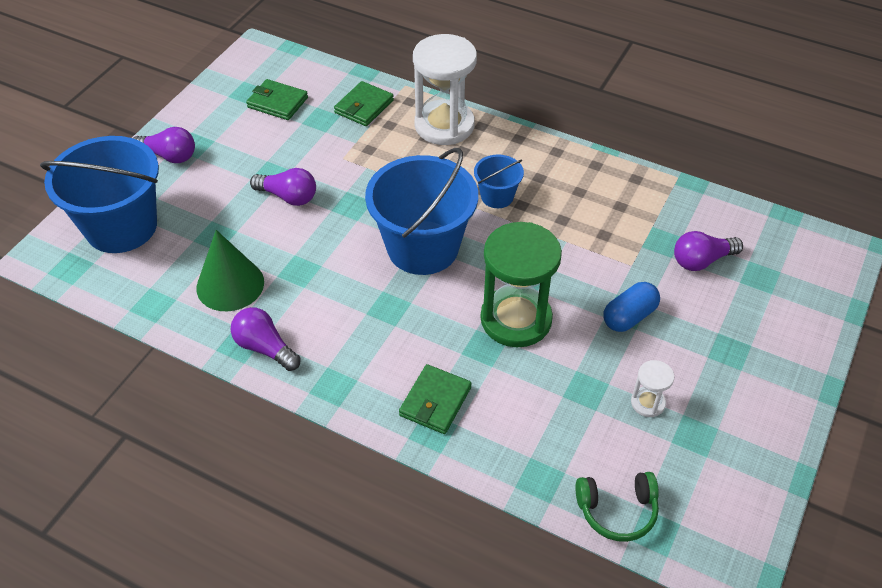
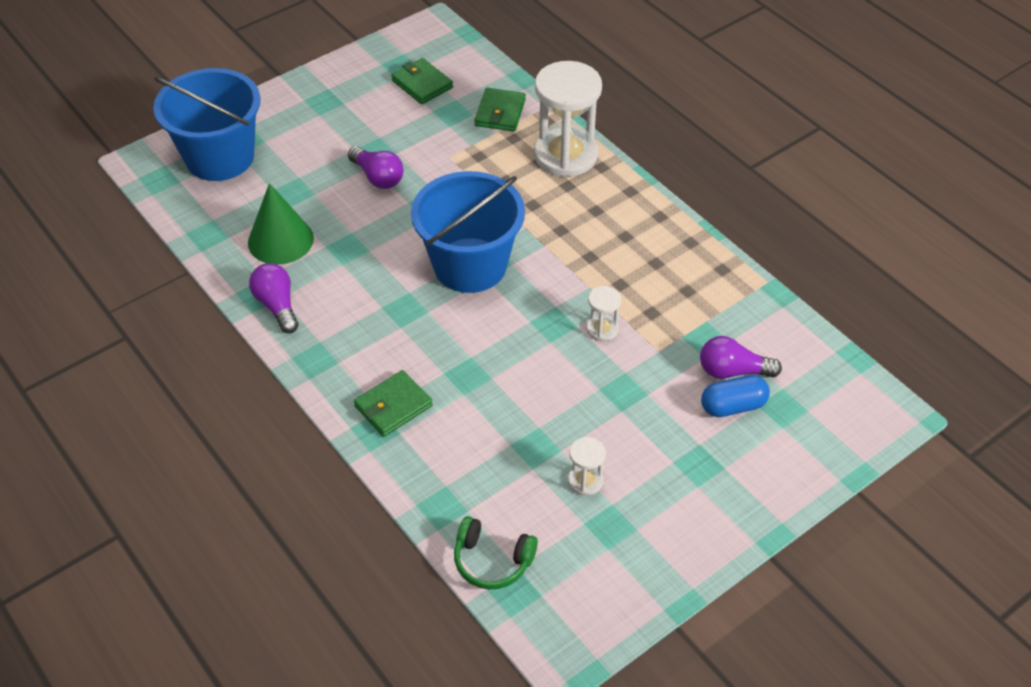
camera: 25 degrees right, 0 degrees up
(169, 156) = (296, 105): purple light bulb -> none
(364, 107) = (500, 113): green wallet -> green wallet turned 45 degrees counterclockwise
(497, 196) = (571, 241): blue bucket -> none
(516, 319) = (513, 361): green hourglass -> none
(573, 263) = (602, 329): none -> white hourglass
(629, 316) = (622, 397): blue capsule -> blue capsule (733, 406)

